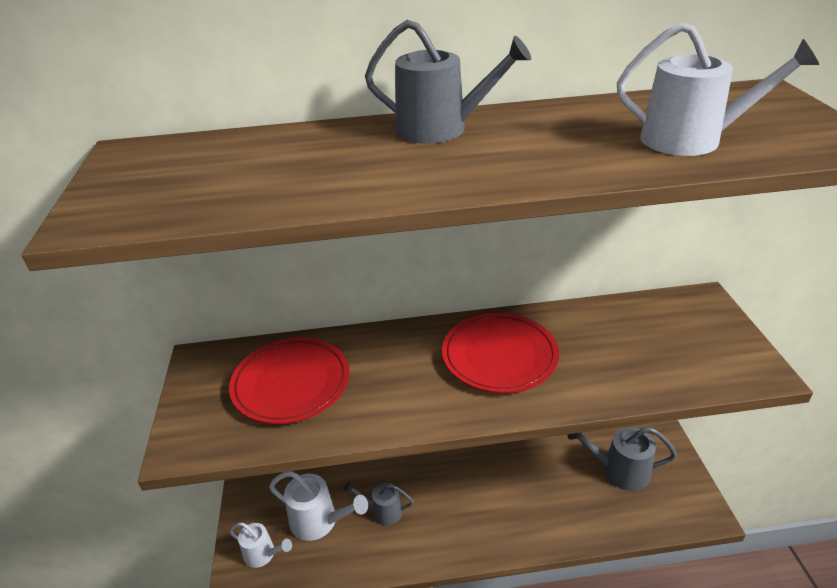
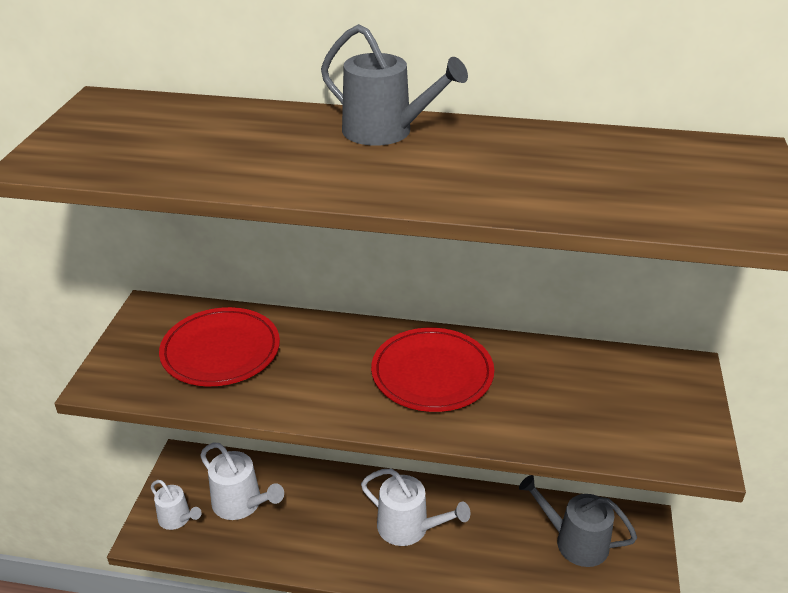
camera: 15 degrees right, 0 degrees up
(383, 511) = (307, 511): grey watering can -> none
(691, 140) = (615, 190): white watering can -> white watering can (408, 527)

